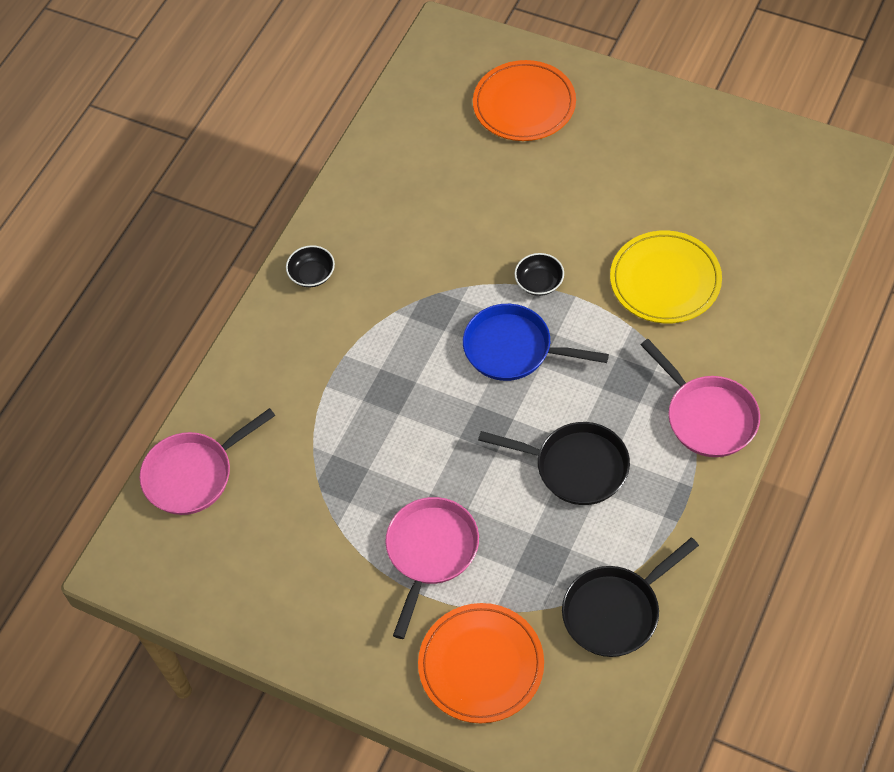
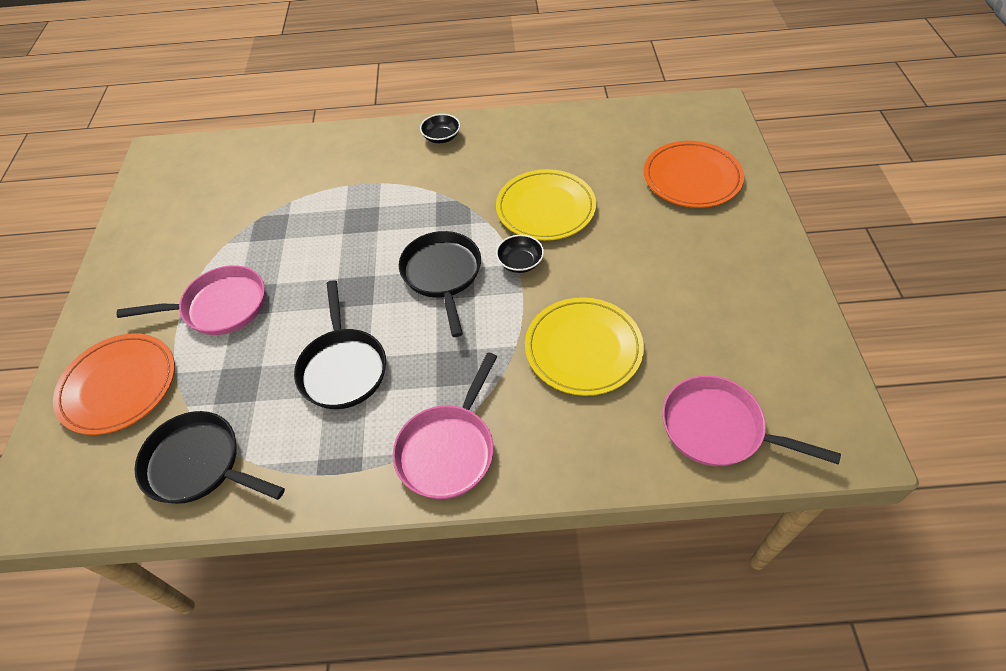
camera: 60 degrees right, 5 degrees down
(193, 474) = (242, 155): pink pan -> pink pan (718, 428)
(484, 232) = (545, 208): none -> yellow plate
(513, 349) = (442, 275): blue pan -> black pan

